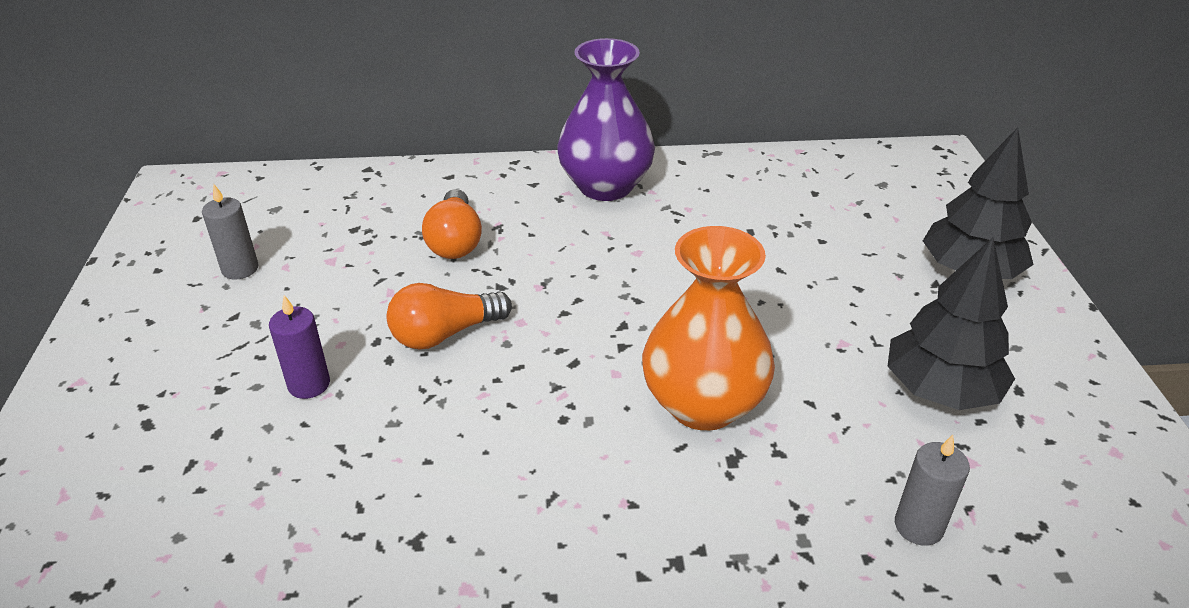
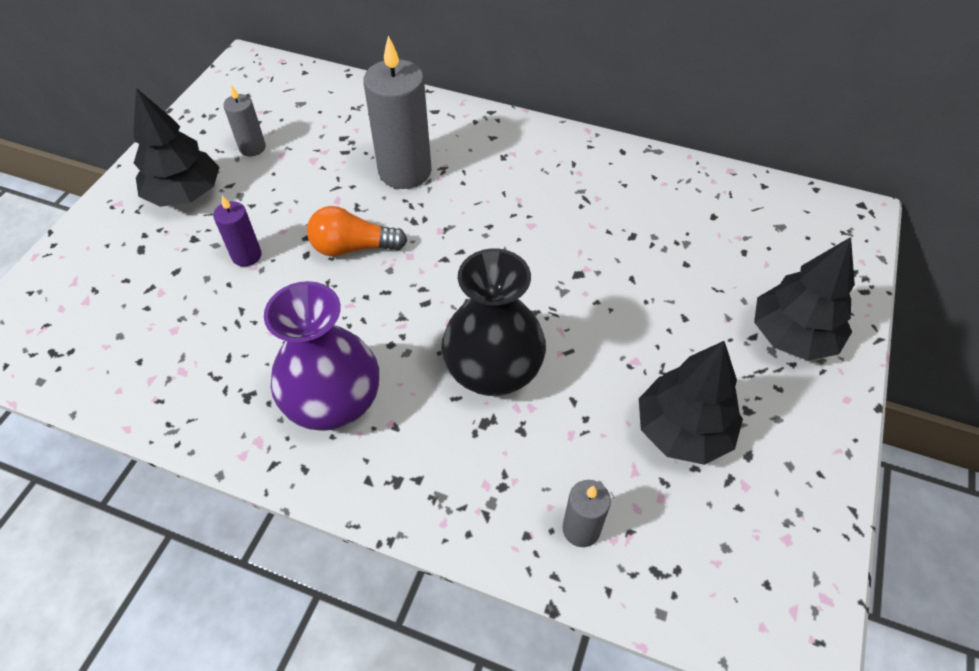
camera: 25 degrees right, 15 degrees up
(175, 343) = (185, 194): none -> black tree
(455, 241) = (405, 171): orange light bulb -> grey candle
(605, 186) = (545, 156): purple vase -> purple vase (334, 403)
(703, 404) = (493, 371): orange vase -> black vase

